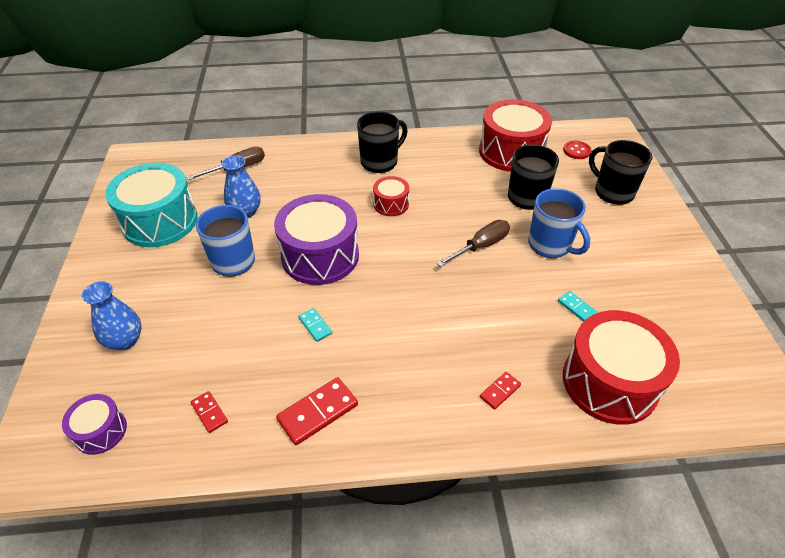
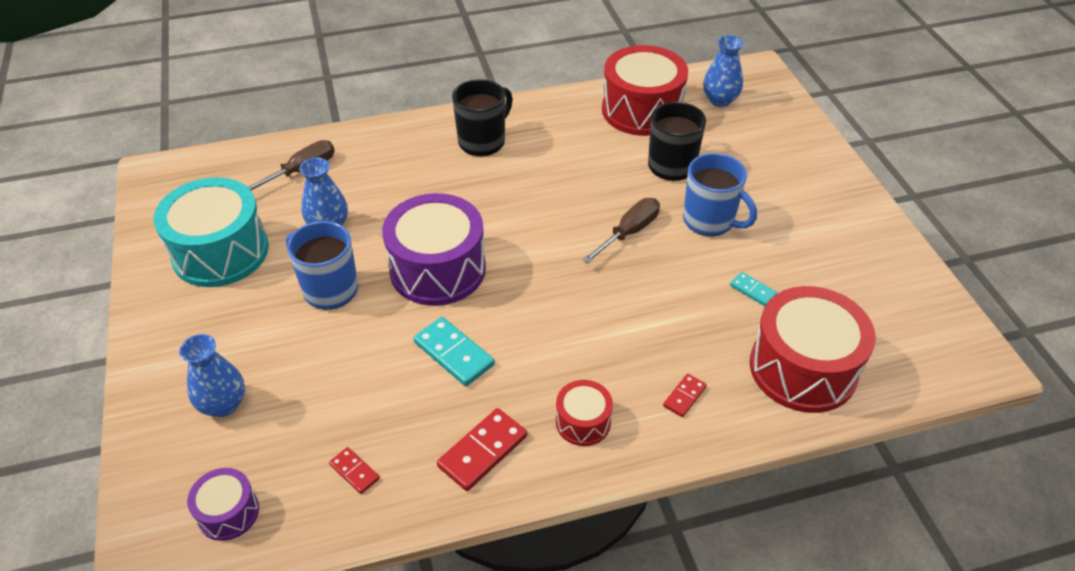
camera: 10 degrees left, 0 degrees up
(315, 326) = (453, 353): turquoise domino -> turquoise domino, size x1.77
(391, 204) = (509, 194): red drum -> red drum (583, 422)
(576, 151) = (720, 100): red button -> blue vase
(612, 192) = (770, 147): black mug -> none

